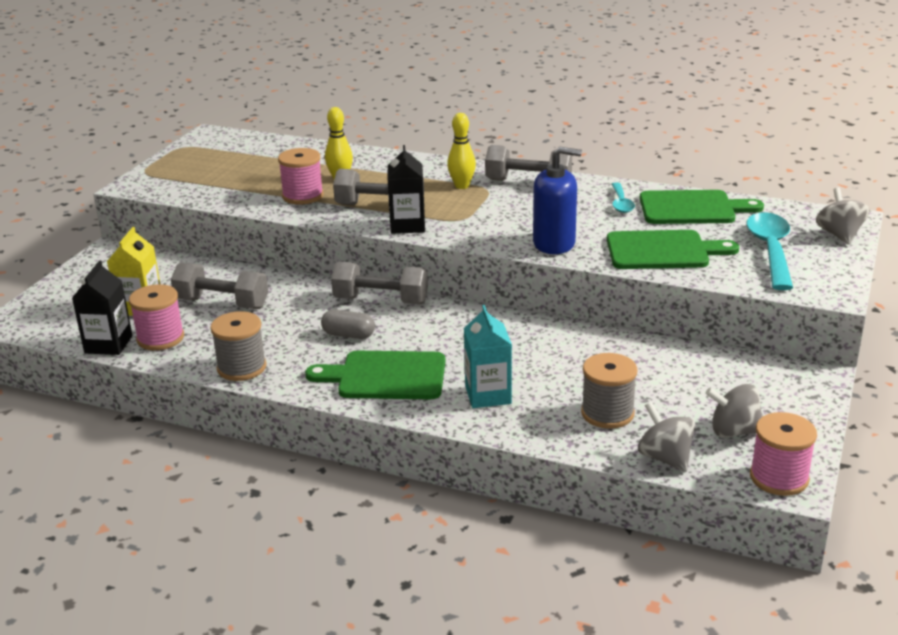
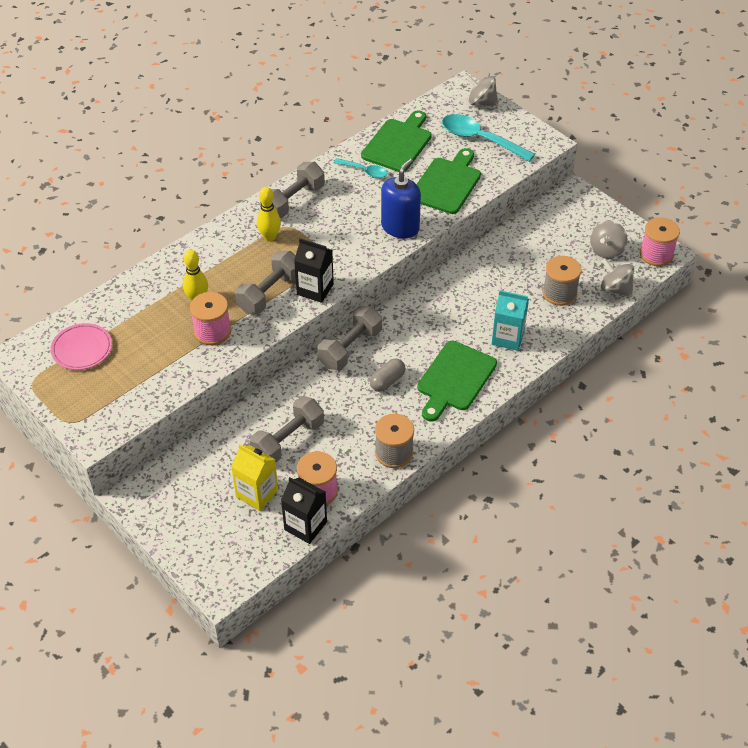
camera: 65 degrees left, 20 degrees up
(236, 153) = (82, 349): none -> pink plate
(665, 457) = (615, 289): grey spinning top -> grey spinning top turned 45 degrees clockwise

